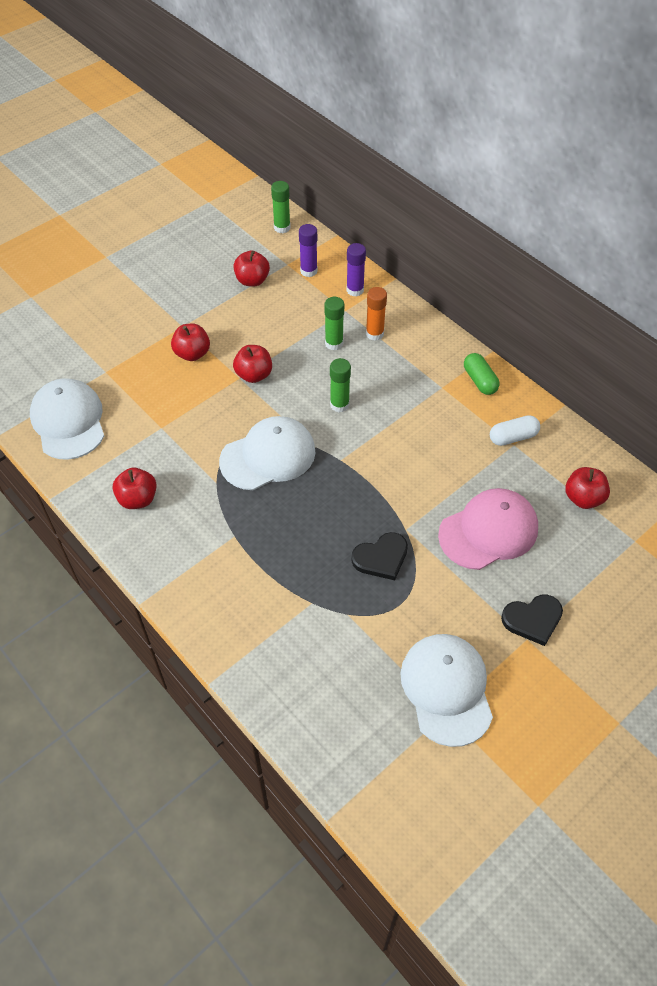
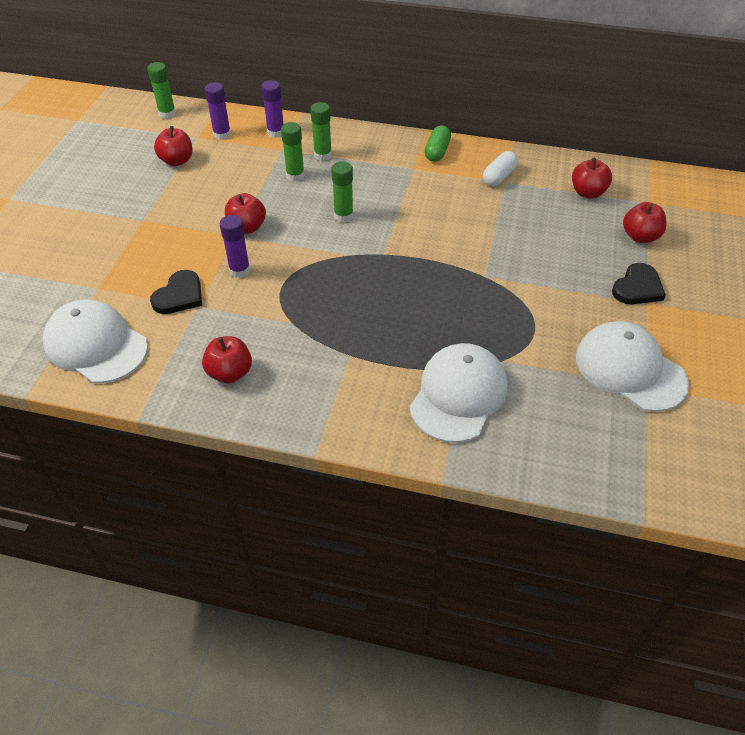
camera: 35 degrees left, 5 degrees down
(192, 353) = (172, 236): red apple -> red apple (640, 236)
(216, 412) = (239, 270): none -> purple glue stick
(268, 456) = (319, 280): white cap -> white cap (458, 395)
(374, 334) = (322, 155): orange glue stick -> green glue stick
(381, 558) = (487, 306): black heart -> black heart (179, 295)
(479, 381) = (437, 152): green capsule -> green capsule turned 75 degrees clockwise
(488, 531) = (546, 246): pink cap -> none

